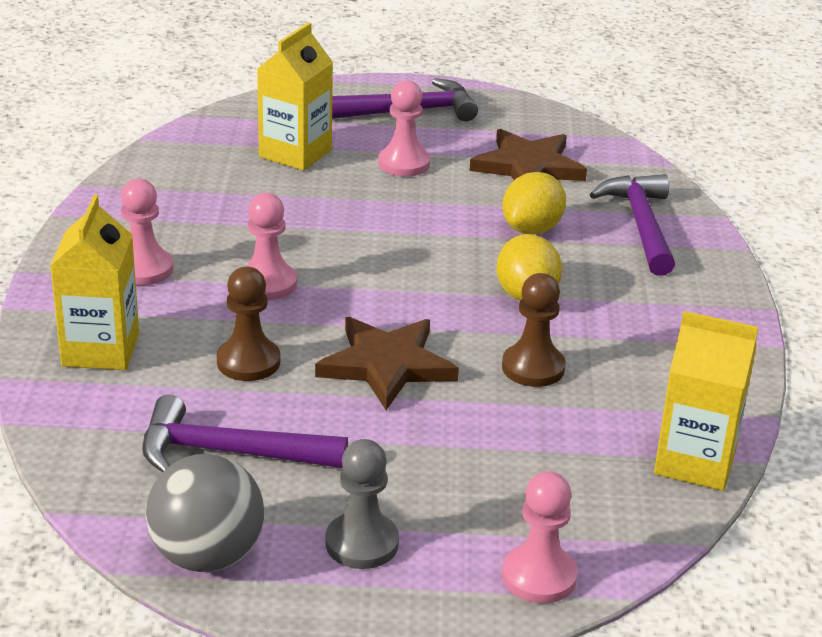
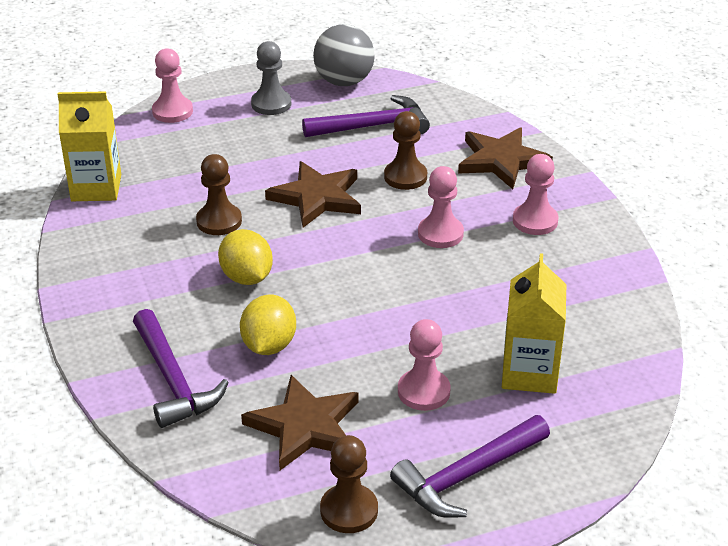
camera: 160 degrees right, 5 degrees up
(100, 350) = (501, 160): yellow carton -> brown star
(520, 115) = (349, 510): none -> brown pawn

